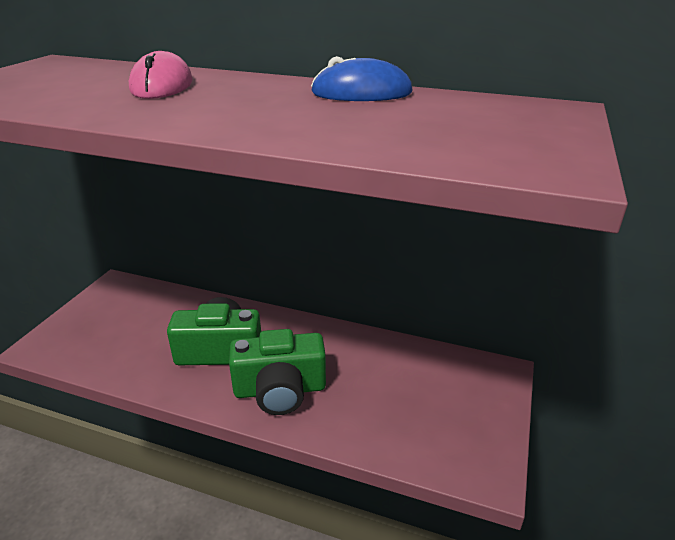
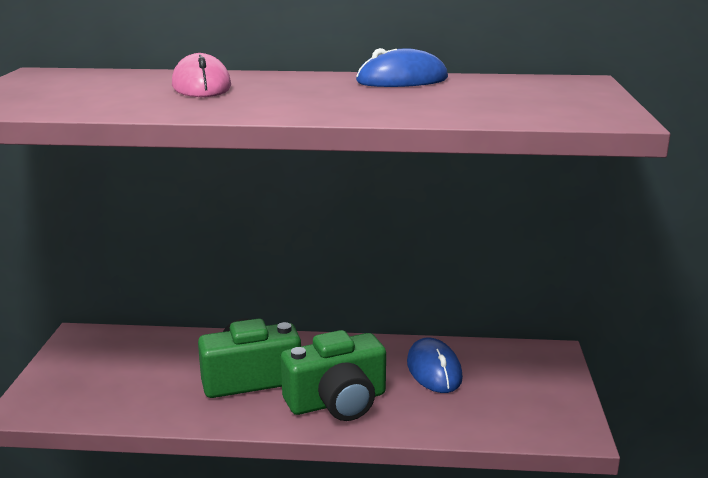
camera: 15 degrees left, 10 degrees down
(381, 371) = (434, 370): none -> blue mouse

